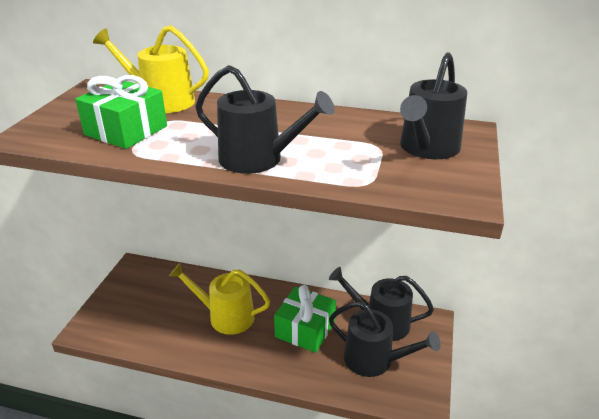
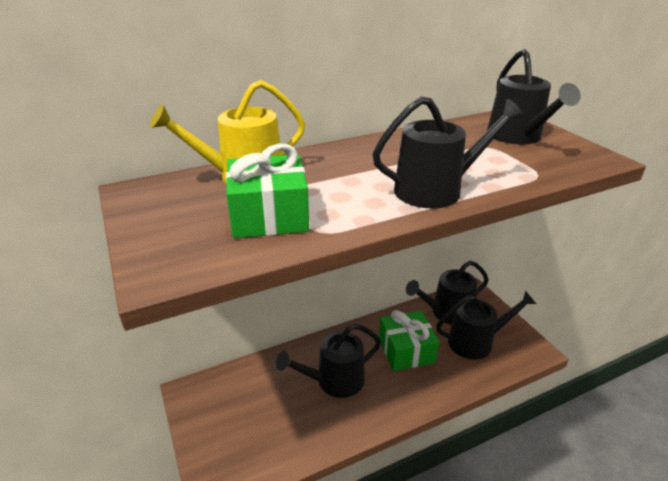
camera: 40 degrees left, 0 degrees up
(226, 316) = (335, 380): yellow watering can -> black watering can

